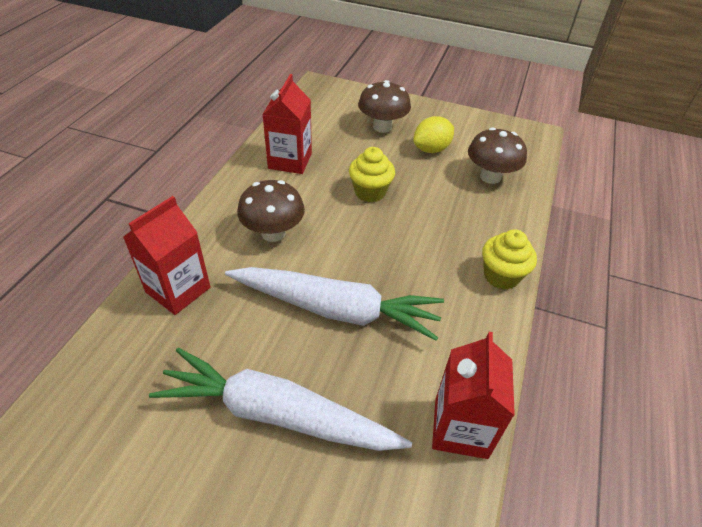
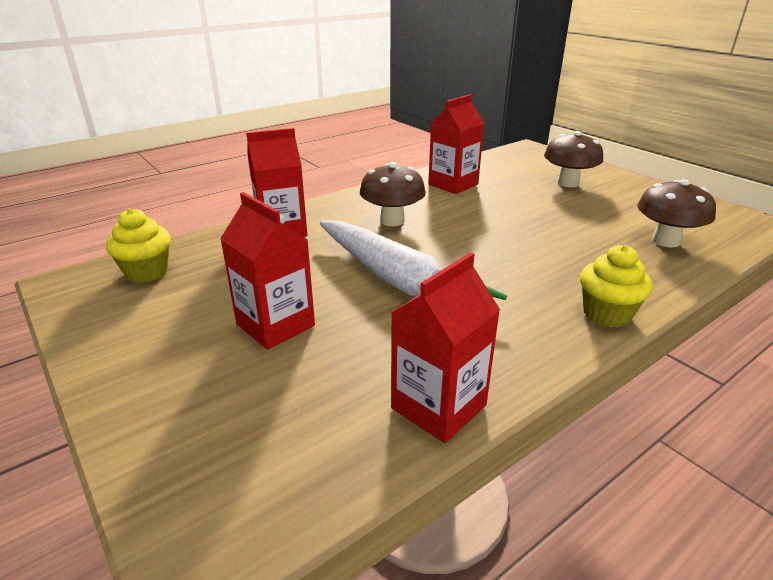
camera: 35 degrees right, 15 degrees down
(277, 414) = (275, 325): white carrot -> red carton
(370, 192) = (511, 219): yellow cupcake -> yellow cupcake (147, 272)
(431, 149) = (609, 207): yellow lemon -> none

